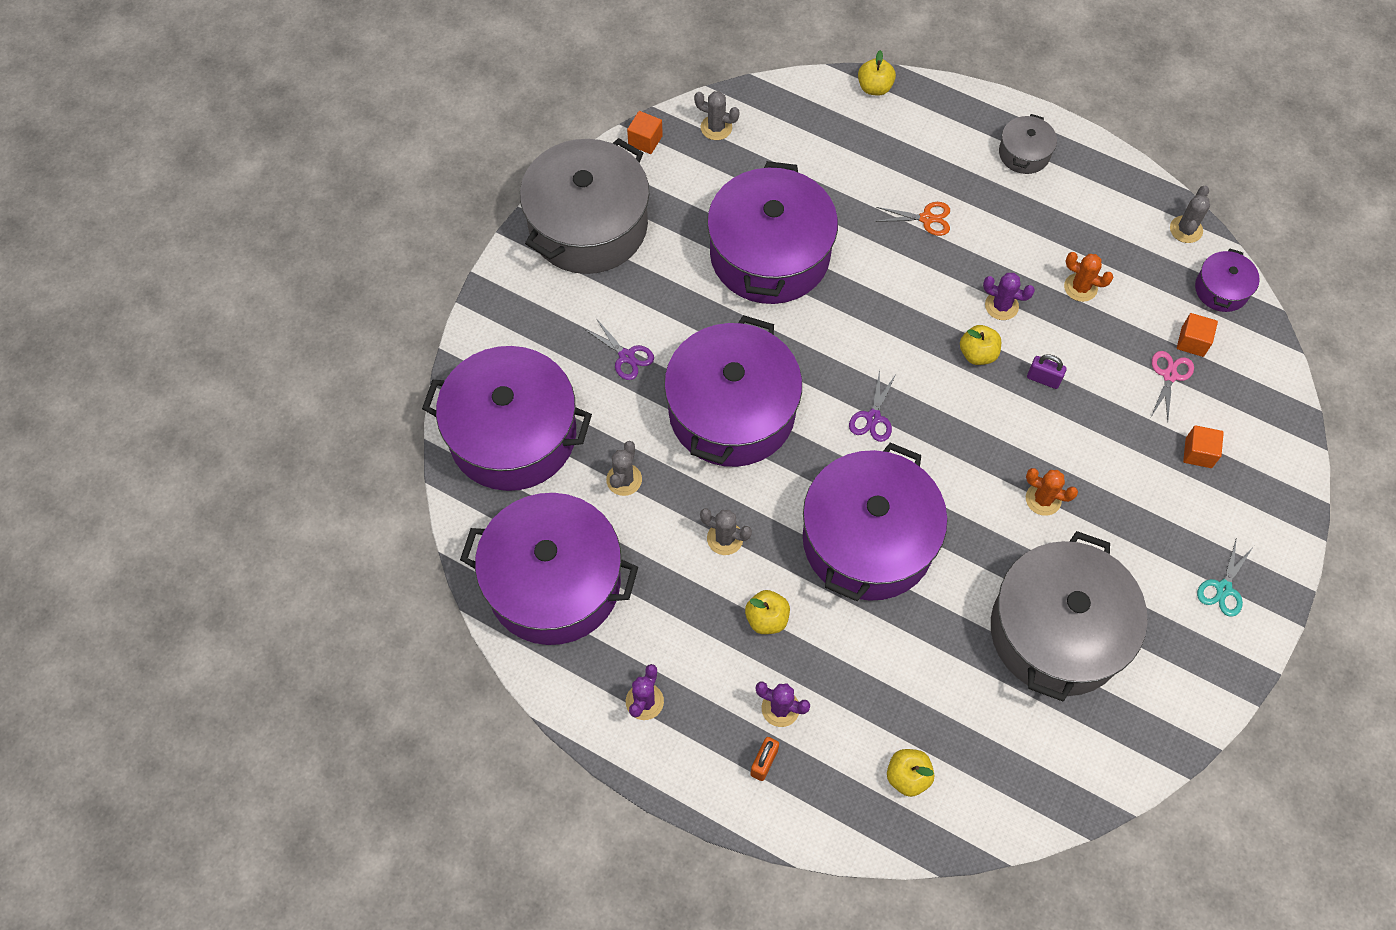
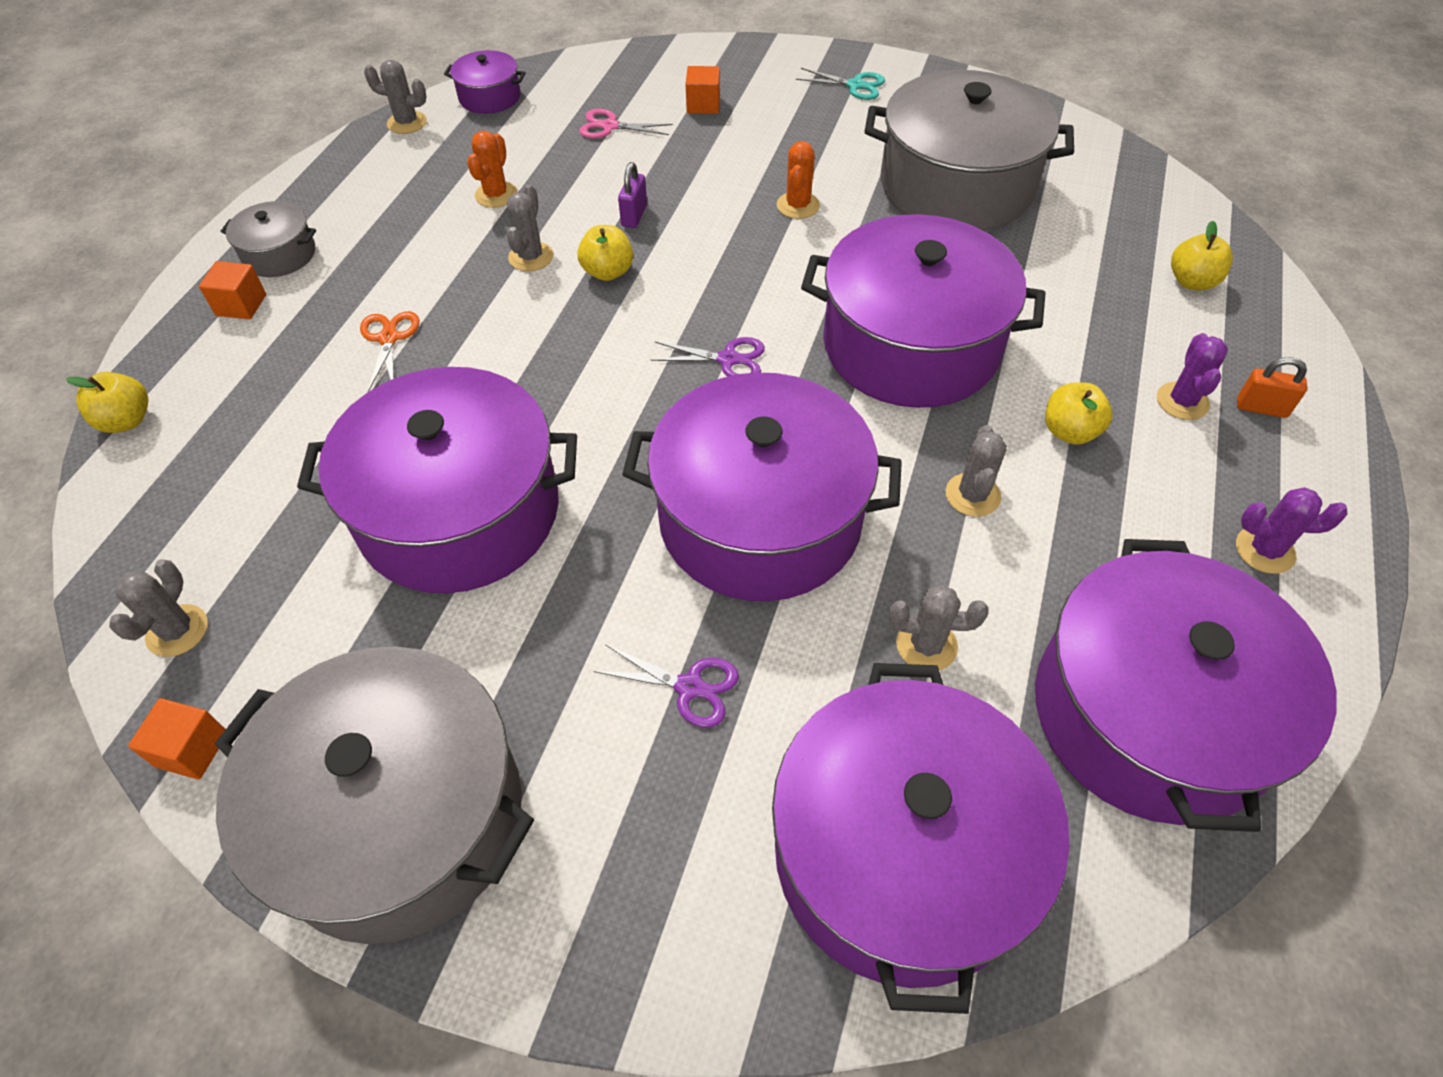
camera: 100 degrees left, 10 degrees down
(627, 356) = (690, 687): purple scissors -> purple scissors turned 75 degrees clockwise
(1001, 306) = (531, 257): purple cactus -> grey cactus
(1192, 342) = (562, 113): orange cube -> orange cube (241, 305)

